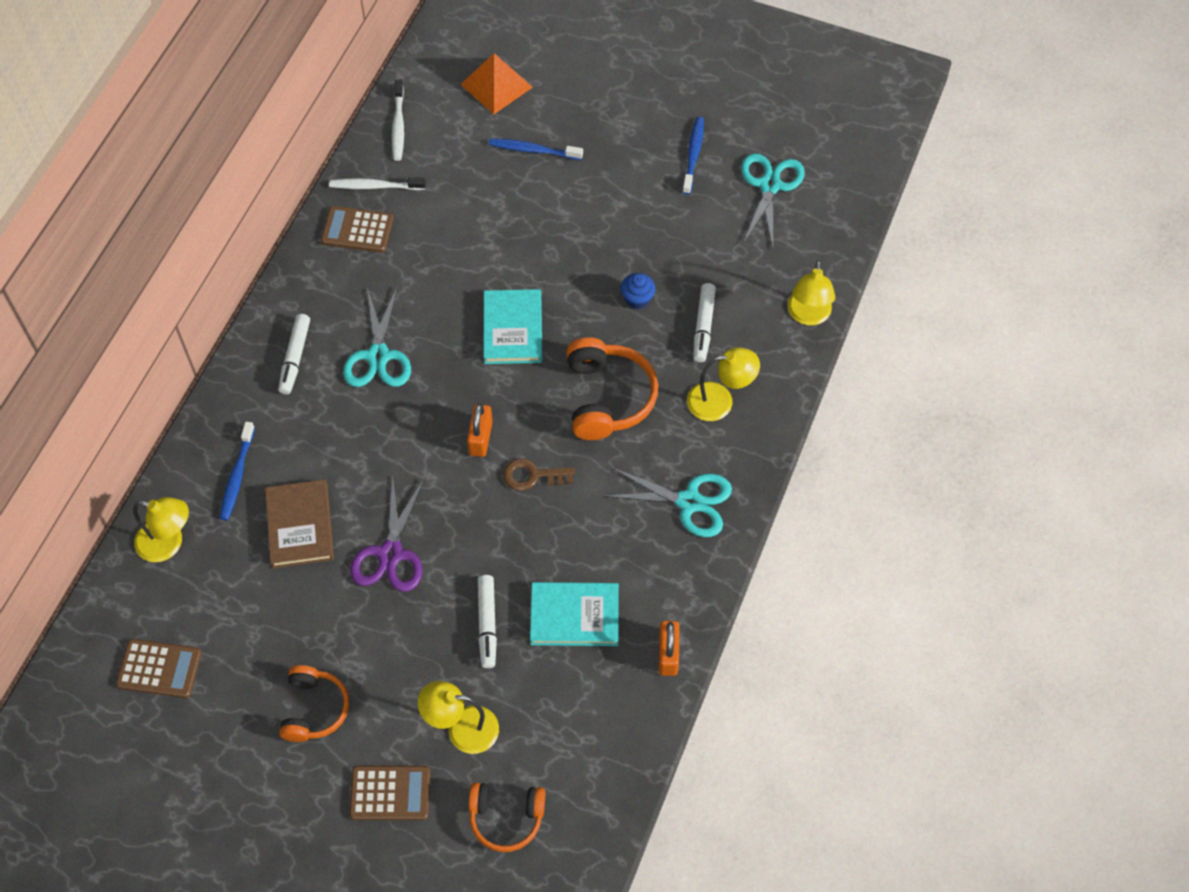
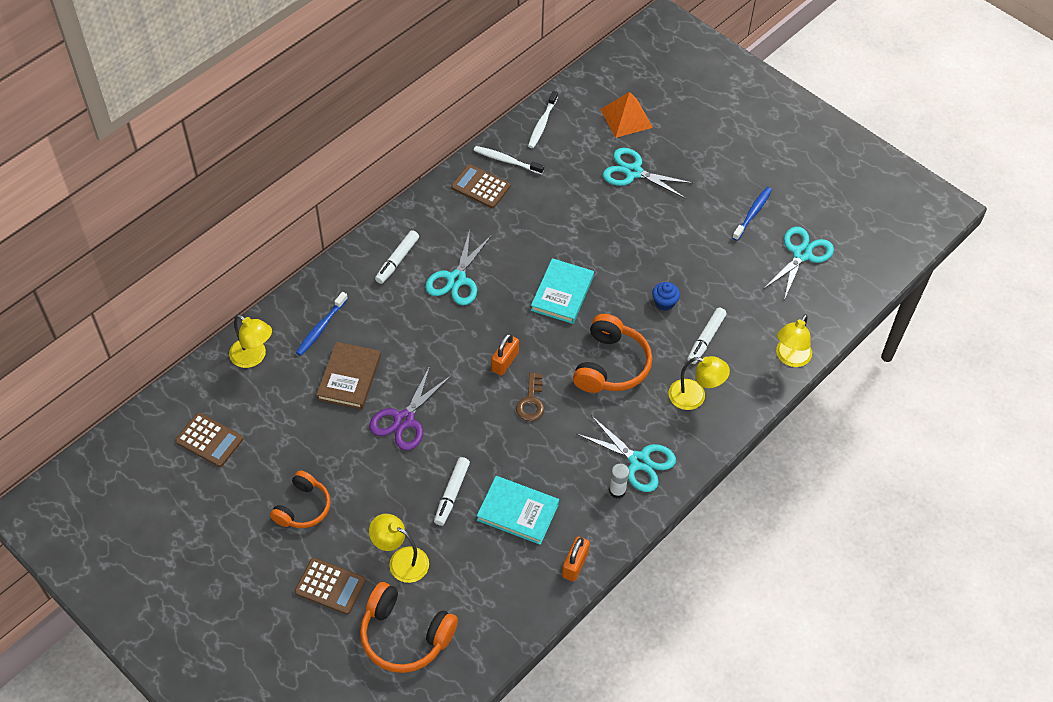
camera: 20 degrees right, 5 degrees down
(506, 818) = (405, 636): orange headphones -> orange headphones, size x1.50
(533, 150) = (633, 172): blue toothbrush -> turquoise scissors
(533, 476) = (531, 401): brown key -> brown key turned 105 degrees counterclockwise
(679, 547) = (617, 491): none -> white glue stick

